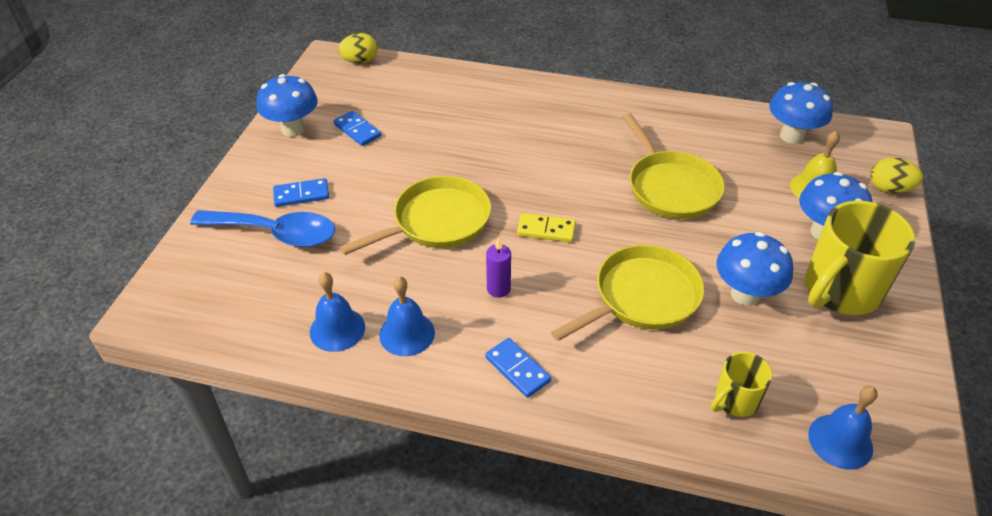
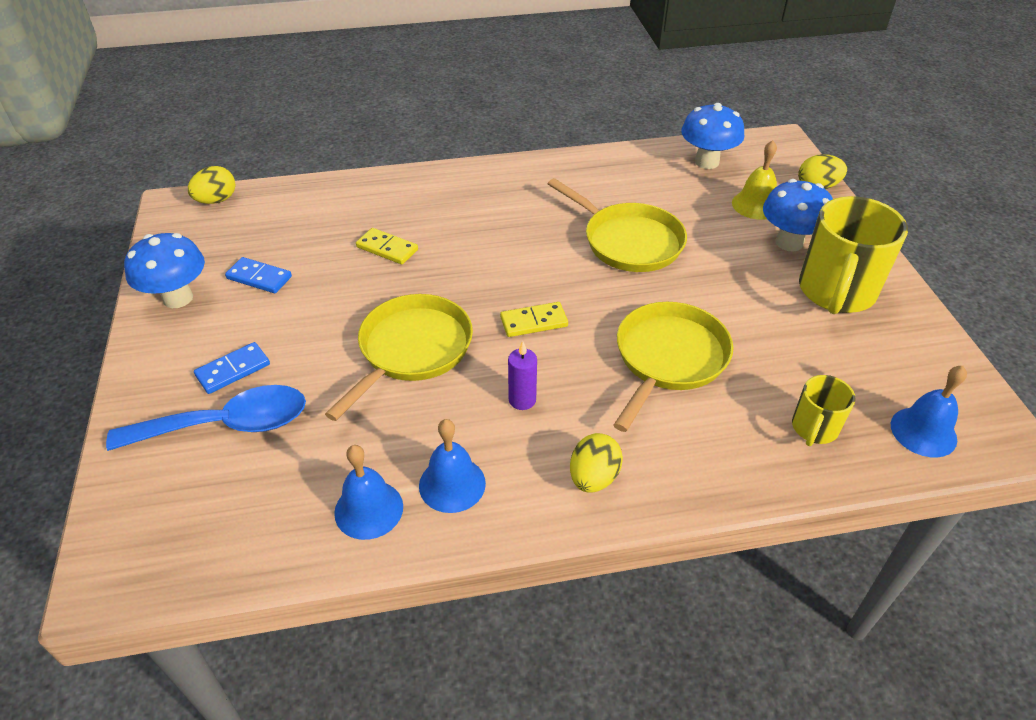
camera: 25 degrees left, 0 degrees up
(464, 135) = (387, 248): none -> yellow domino
(517, 369) = (593, 477): blue domino -> yellow egg
(745, 294) = (759, 323): blue mushroom -> none

